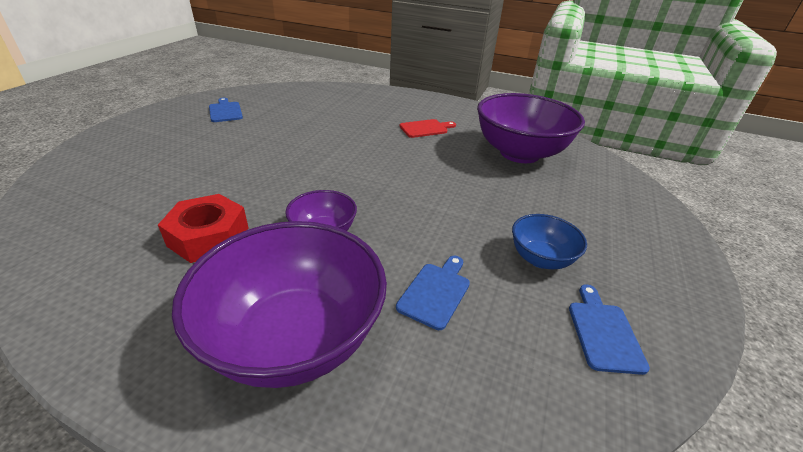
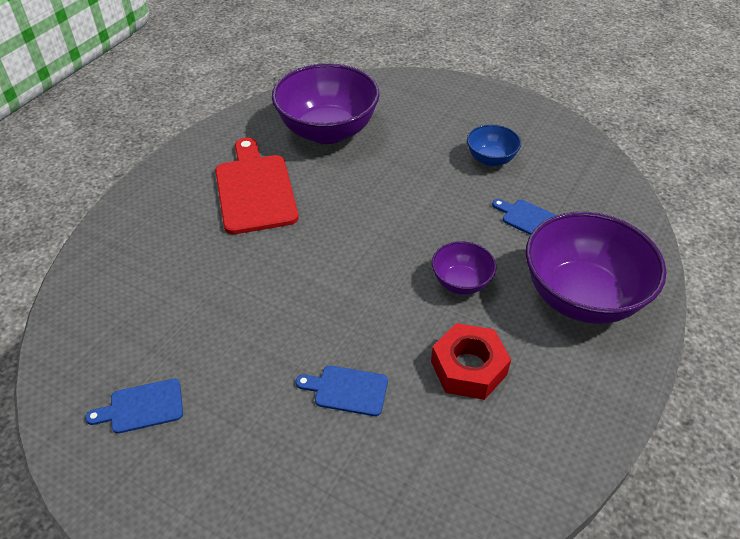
camera: 80 degrees left, 10 degrees up
(425, 128) = (255, 190): red cutting board -> red cutting board, size x1.95
(603, 332) = (558, 151): blue cutting board -> blue cutting board (347, 390)

